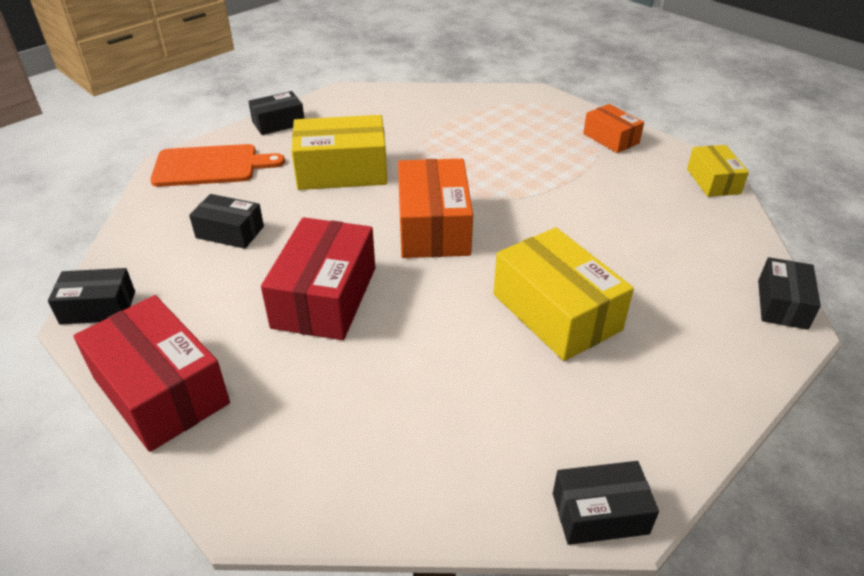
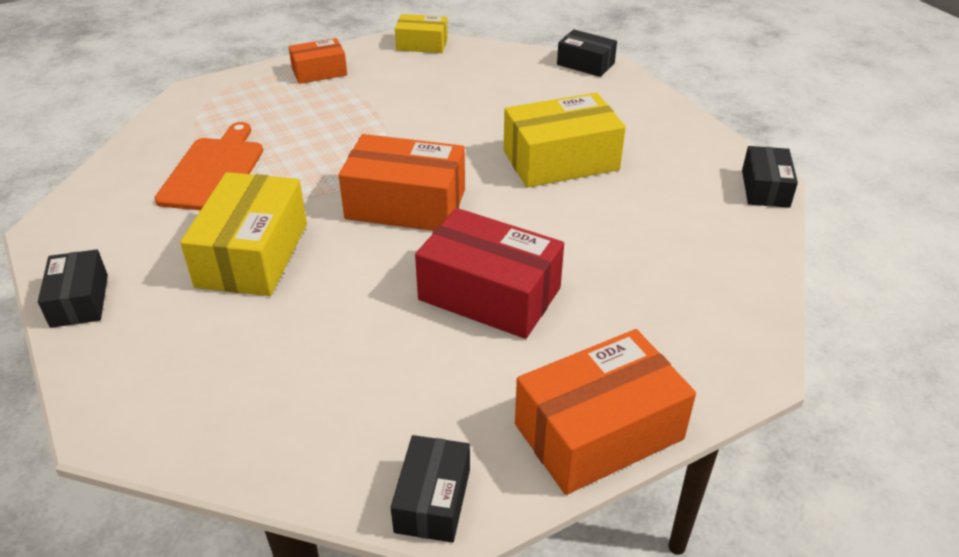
camera: 75 degrees left, 0 degrees up
(161, 390) = (598, 431): red box -> orange box
(211, 166) = (148, 379): orange cutting board -> orange cutting board (214, 171)
(230, 232) = (329, 364): black box -> none

